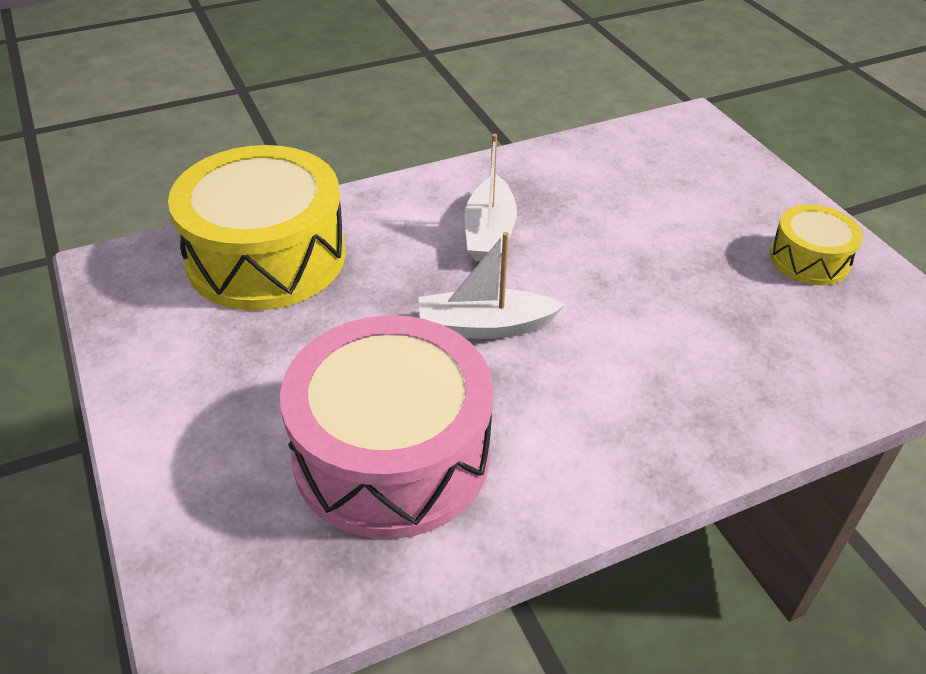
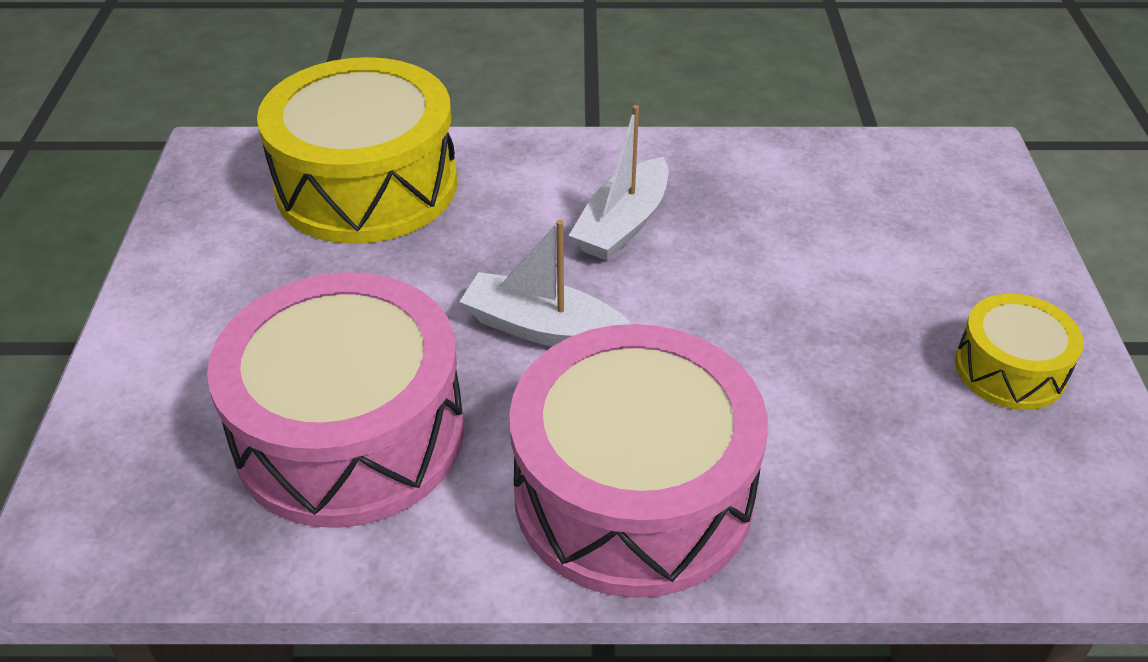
camera: 25 degrees right, 0 degrees up
(632, 424) = (633, 493): none -> pink drum

